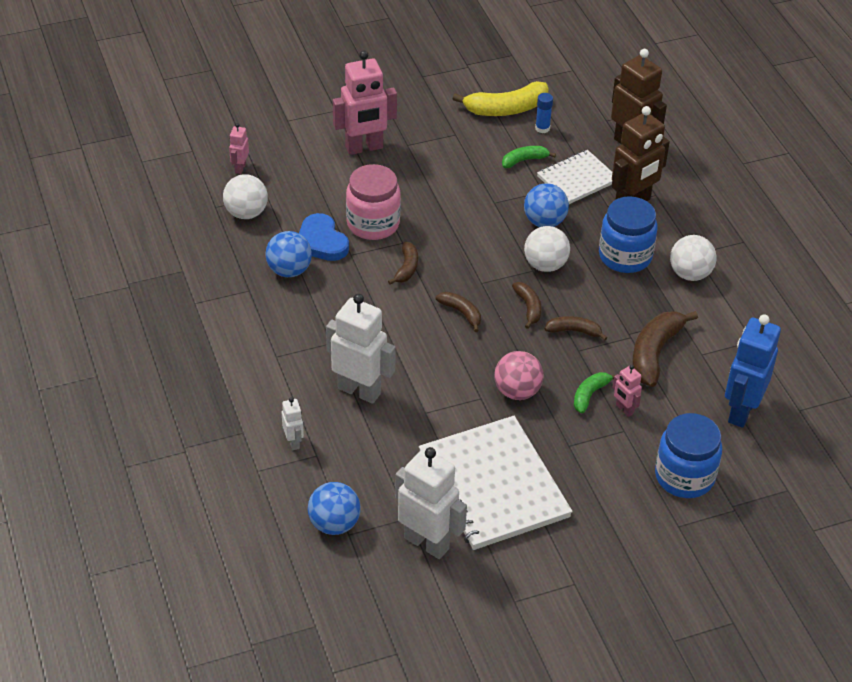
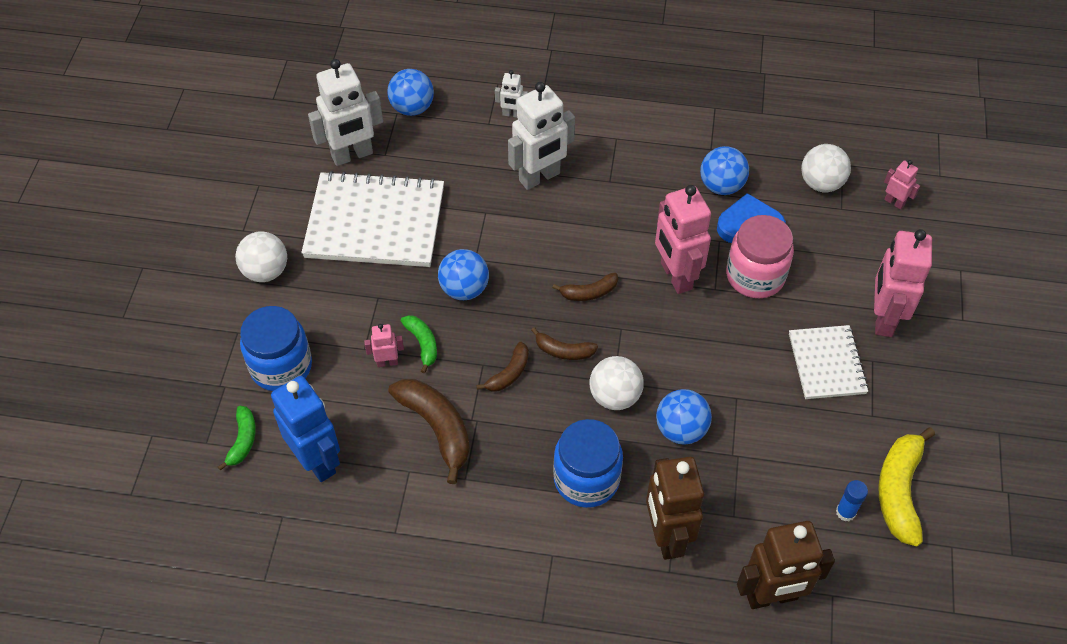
camera: 120 degrees right, 10 degrees up
(407, 268) = (675, 276): brown banana -> pink robot
(517, 391) = (464, 289): pink ball -> blue ball
(524, 160) = (794, 462): green banana -> green banana (243, 440)
(577, 179) = (736, 500): white notebook -> white notebook (827, 363)
(690, 274) = (524, 529): white ball -> white ball (266, 271)

